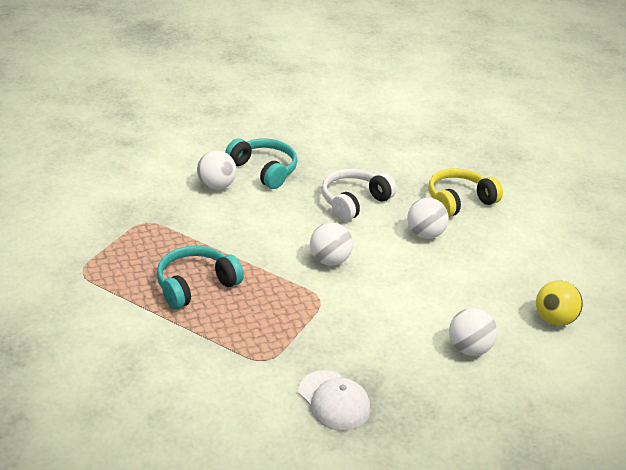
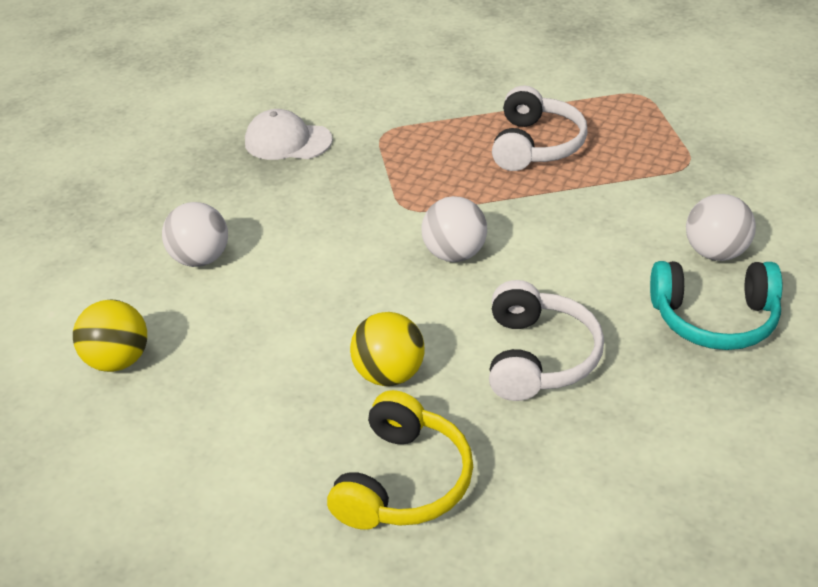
camera: 145 degrees right, 5 degrees up
(195, 285) = (535, 145): turquoise headphones -> white headphones
(424, 234) = (389, 374): white ball -> yellow ball

